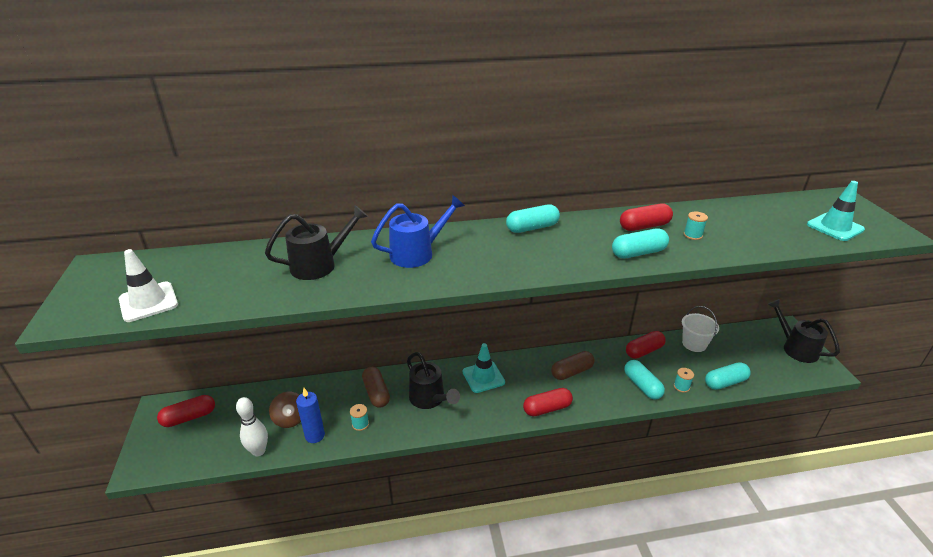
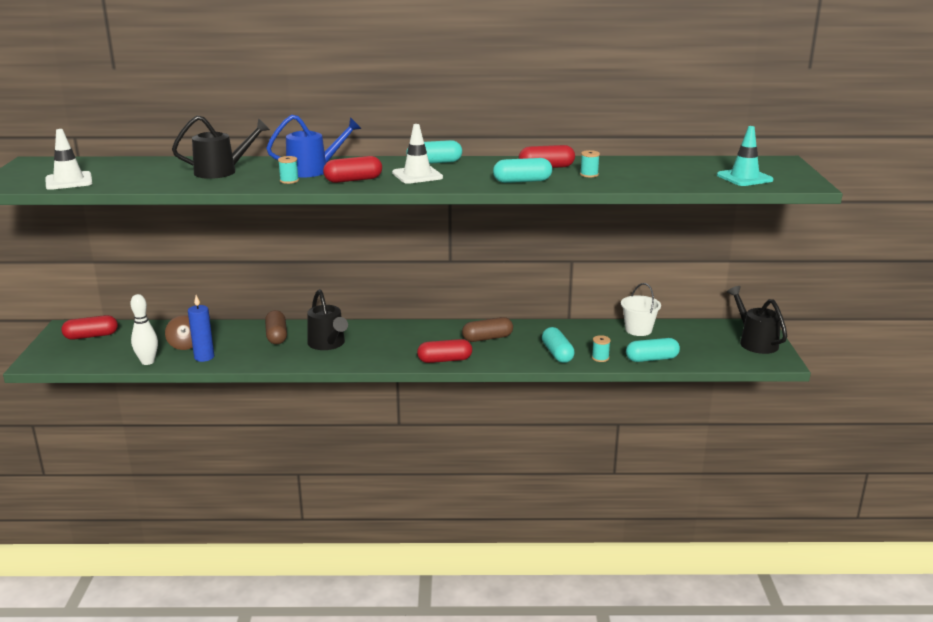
camera: 10 degrees right, 10 degrees down
(360, 424) = (251, 354): turquoise spool -> turquoise spool (289, 181)
(483, 377) = (391, 334): turquoise traffic cone -> none
(529, 252) = (417, 175): none -> white traffic cone
(644, 351) = (577, 330): red capsule -> red capsule (353, 180)

